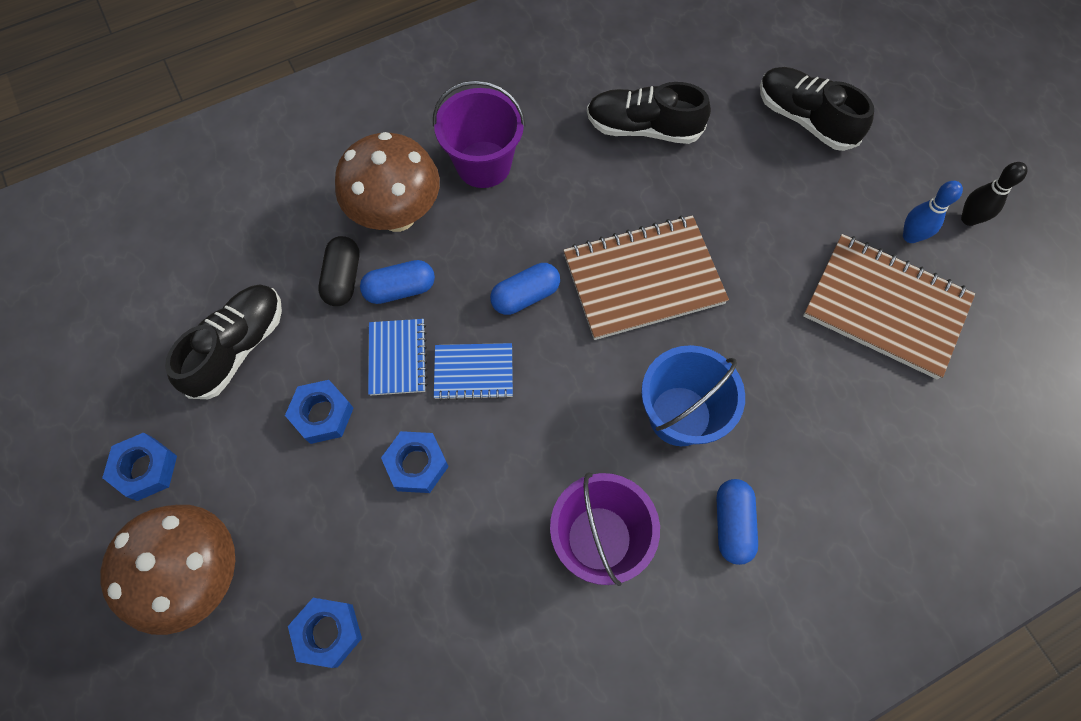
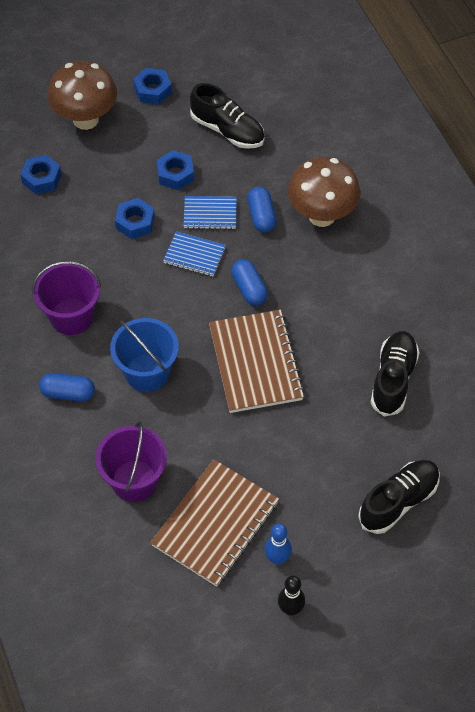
camera: 95 degrees right, 10 degrees down
(343, 278) = (273, 184): black capsule -> none
(473, 372) = (194, 255): blue notebook -> blue notebook turned 75 degrees counterclockwise
(483, 164) = (363, 269): purple bucket -> purple bucket (134, 481)

